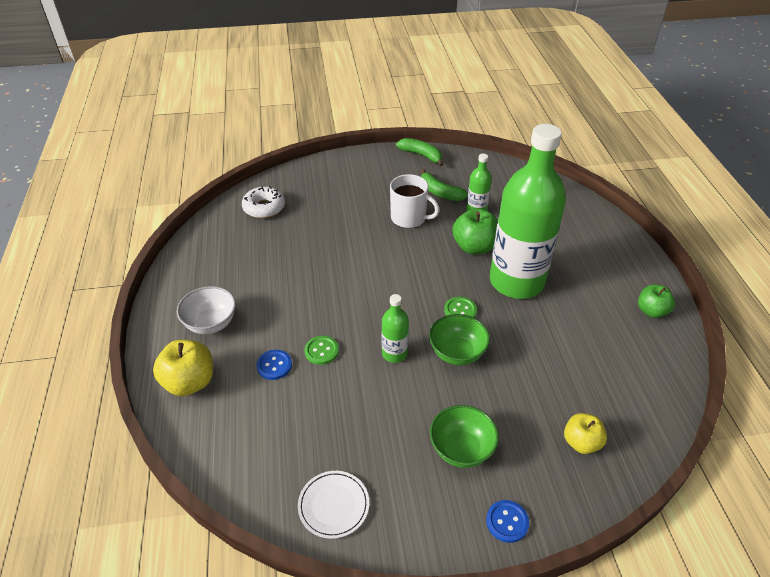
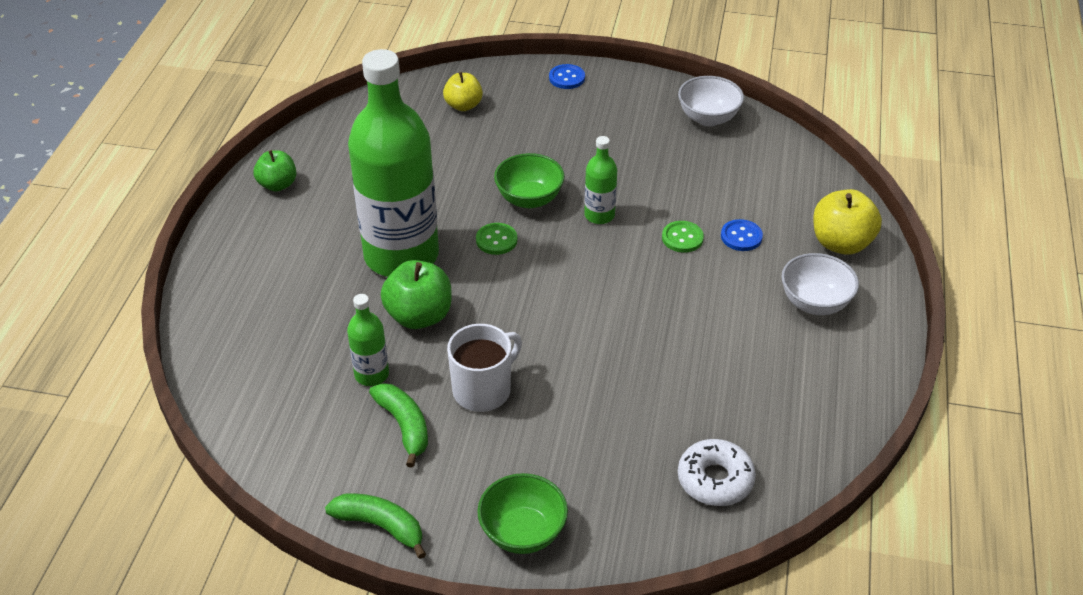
camera: 160 degrees left, 0 degrees up
(333, 505) = (708, 118): white plate -> white bowl
(409, 218) = (483, 390): white mug -> white mug turned 90 degrees clockwise
(421, 155) = (381, 526): green banana -> green banana turned 150 degrees clockwise
(461, 449) = (575, 126): green bowl -> green bowl (523, 532)

